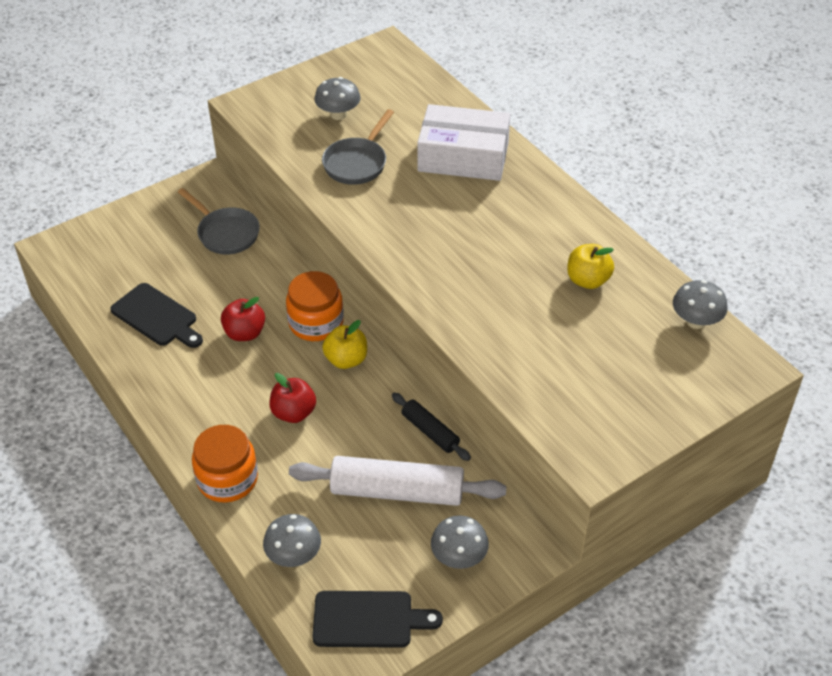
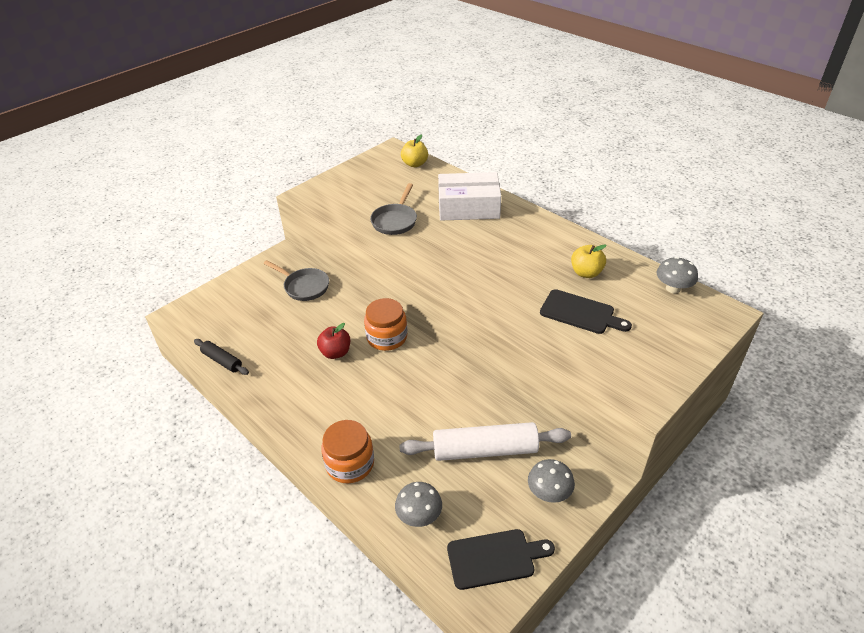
camera: 10 degrees left, 5 degrees down
(156, 317) = (266, 351): black cutting board -> black cutting board (580, 313)
(294, 413) = (388, 404): red apple -> none
(338, 114) = (372, 193): grey mushroom -> none
(346, 360) = (416, 359): yellow apple -> yellow apple (415, 164)
(430, 431) = (495, 401): black rolling pin -> black rolling pin (222, 361)

